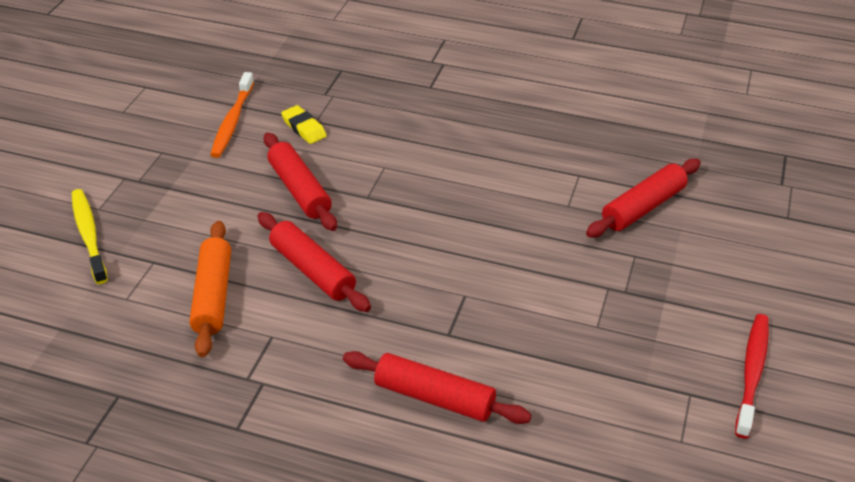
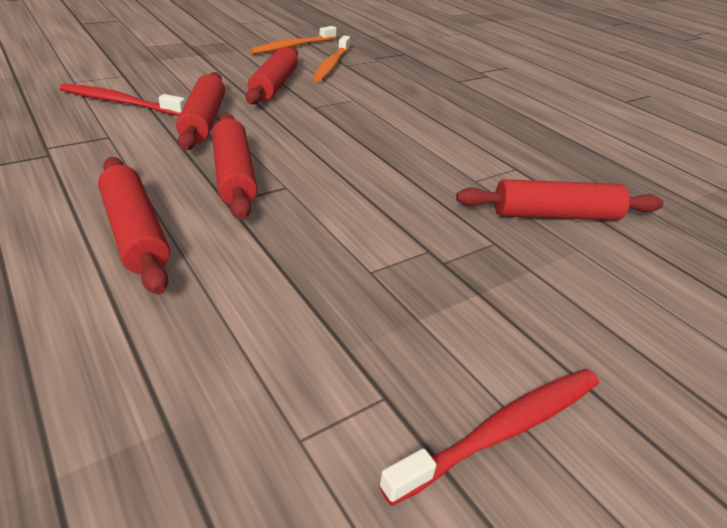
camera: 35 degrees right, 5 degrees down
(89, 235) = (117, 52): yellow toothbrush -> none
(213, 295) = (120, 102): orange rolling pin -> red toothbrush
(304, 128) = (332, 64): yellow eraser -> orange toothbrush
(418, 309) = (234, 175): none -> red rolling pin

